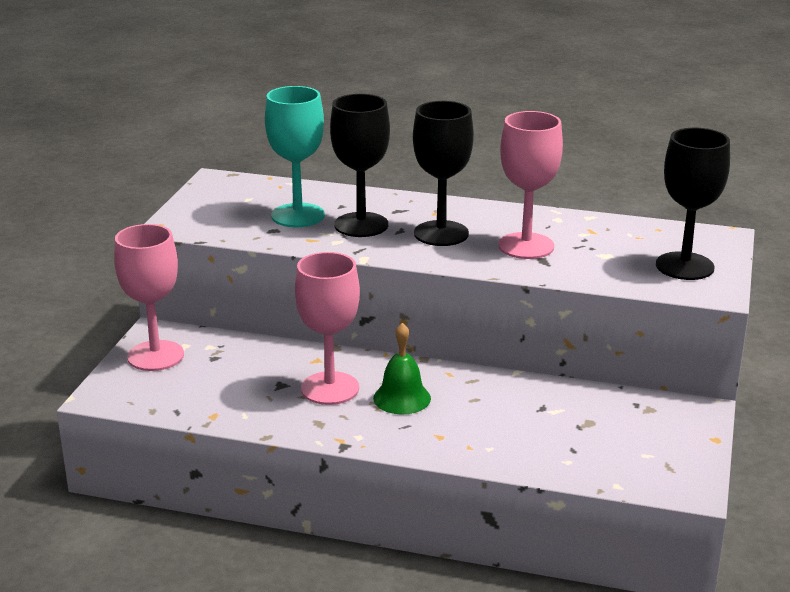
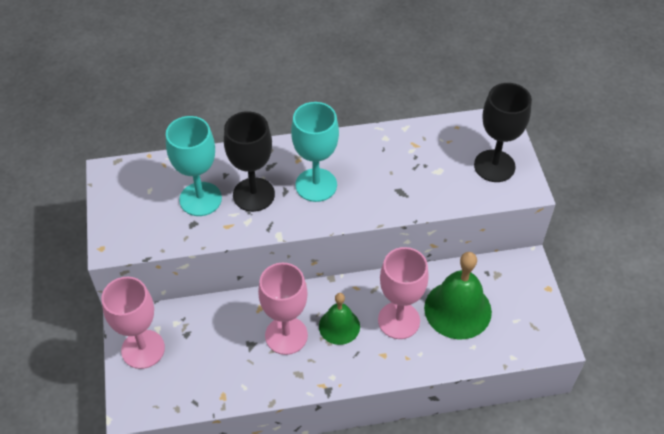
camera: 25 degrees left, 25 degrees up
(441, 233) = (316, 185): black goblet -> turquoise goblet
(526, 246) = (381, 179): pink goblet -> pink goblet (399, 320)
(570, 424) = (457, 309): none -> green bell

